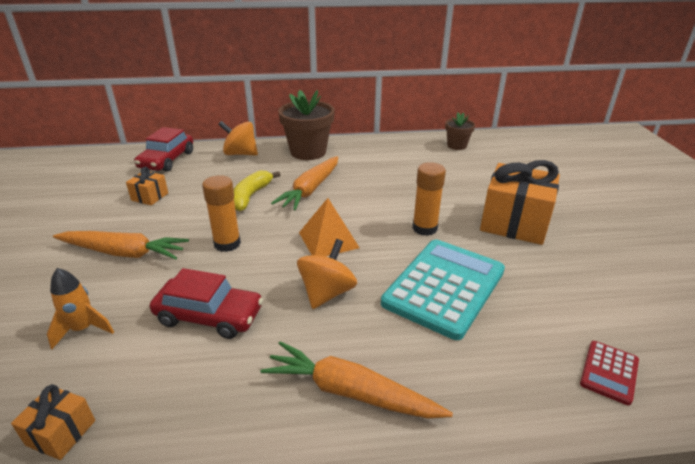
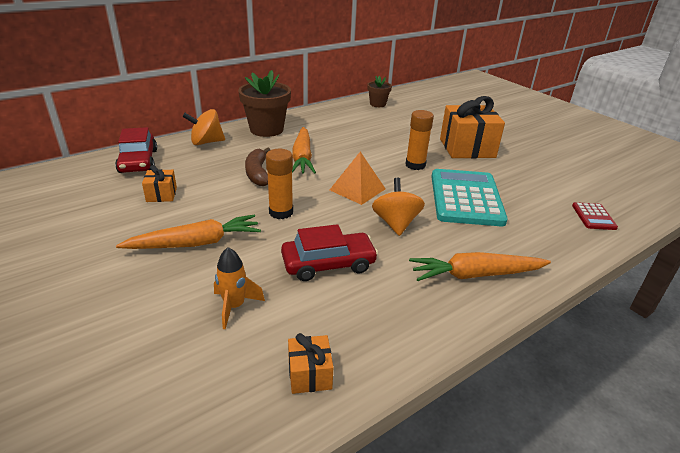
camera: 30 degrees left, 0 degrees up
(250, 196) = (257, 173): yellow banana -> brown banana

